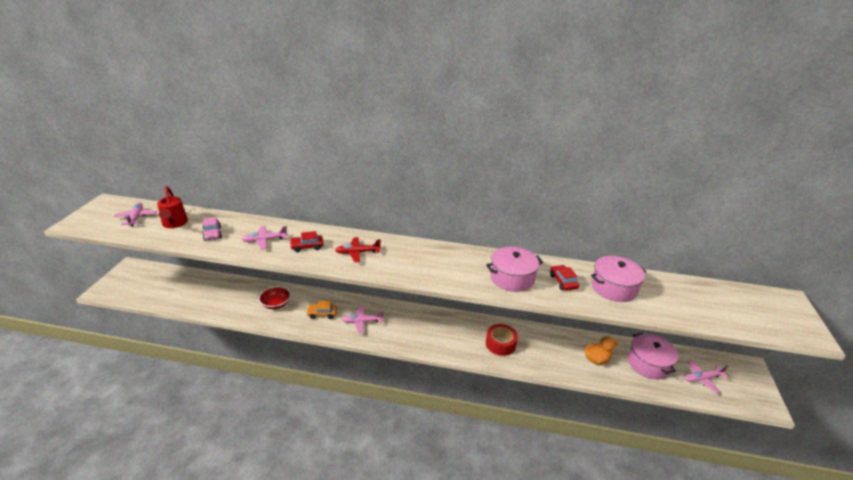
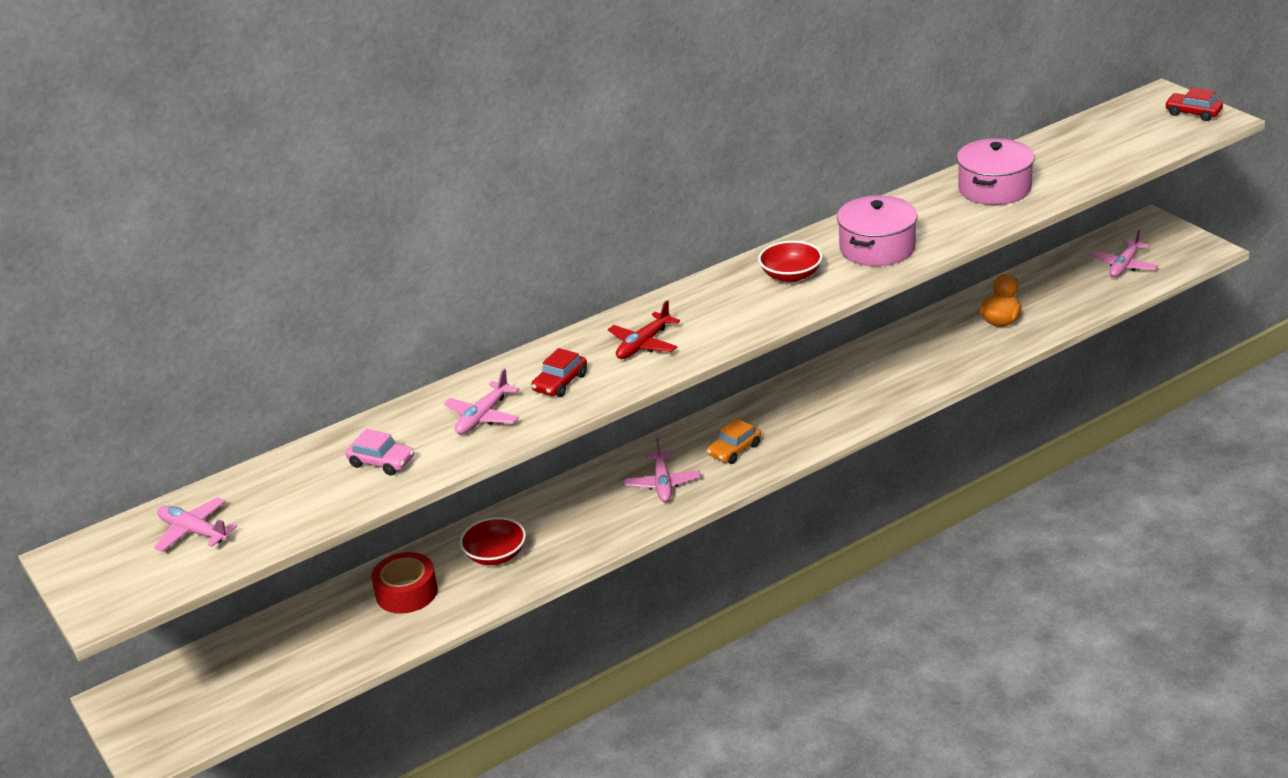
camera: 40 degrees left, 0 degrees up
(174, 224) = (285, 494): red watering can -> none
(322, 314) = (589, 515): orange car -> orange car (734, 450)
(362, 322) = (662, 483): pink plane -> pink plane turned 45 degrees counterclockwise
(457, 264) = (791, 275): none -> red bowl
(500, 344) = (875, 381): red tape -> red tape (406, 592)
(563, 282) = (935, 216): red car -> red car (1193, 113)
(648, 364) = (1057, 288): pink pot -> none

